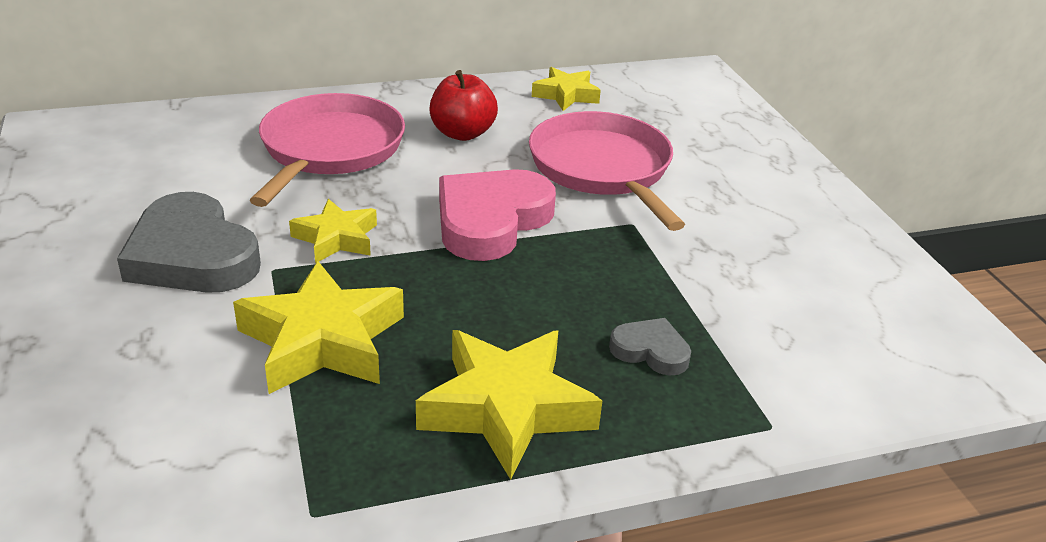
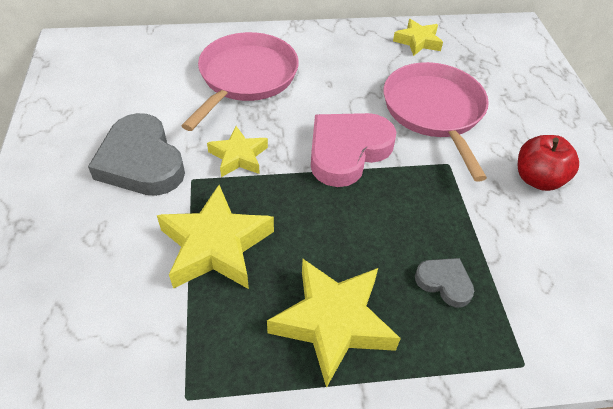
camera: 10 degrees right, 15 degrees up
(462, 133) = (339, 70): red apple -> red apple (537, 179)

